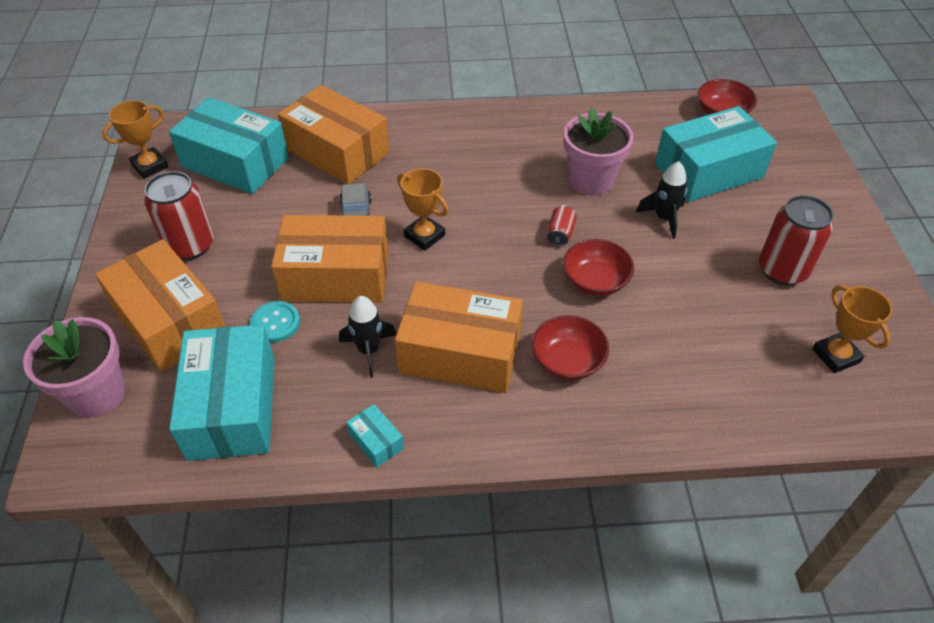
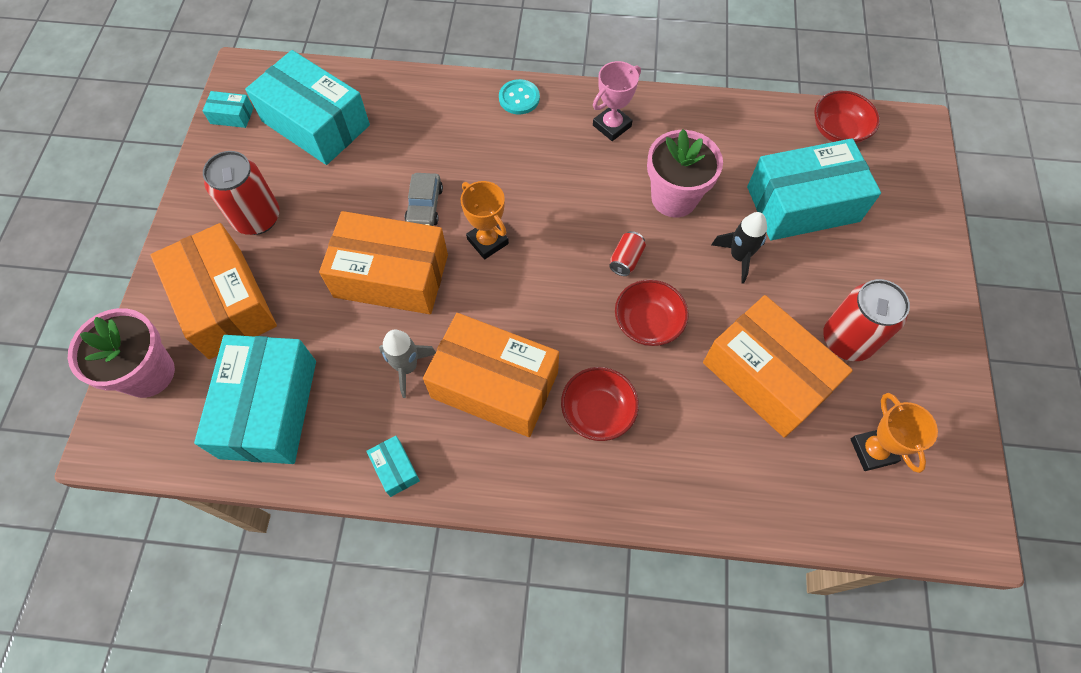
camera: 10 degrees right, 15 degrees up
(150, 166) = (232, 116): orange trophy -> turquoise box
(275, 323) = (324, 321): turquoise button -> turquoise button (519, 98)
(337, 151) = (420, 124): orange box -> orange box (766, 376)
(369, 350) = (407, 367): black rocket -> grey rocket
(518, 133) = (612, 126): none -> pink trophy

